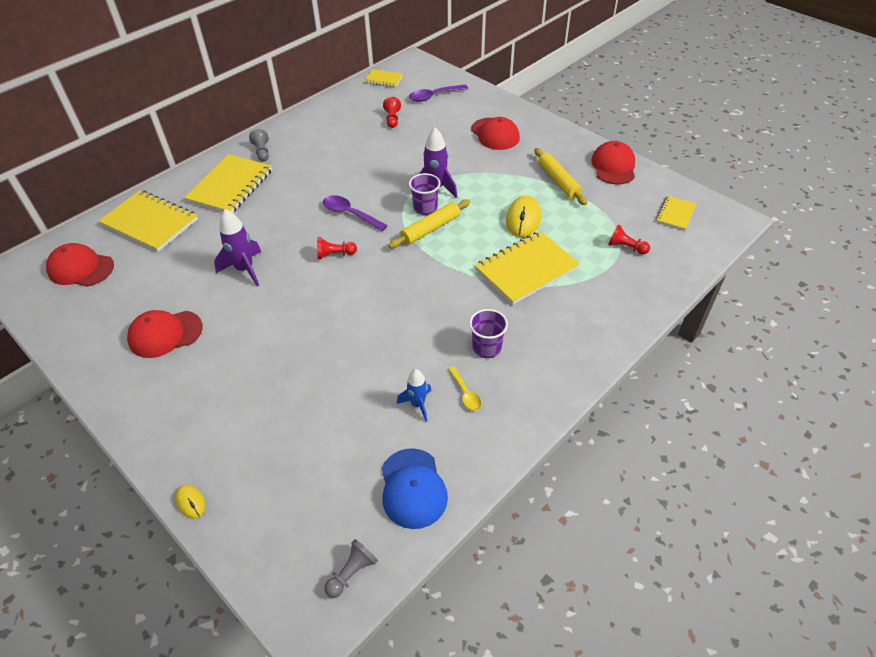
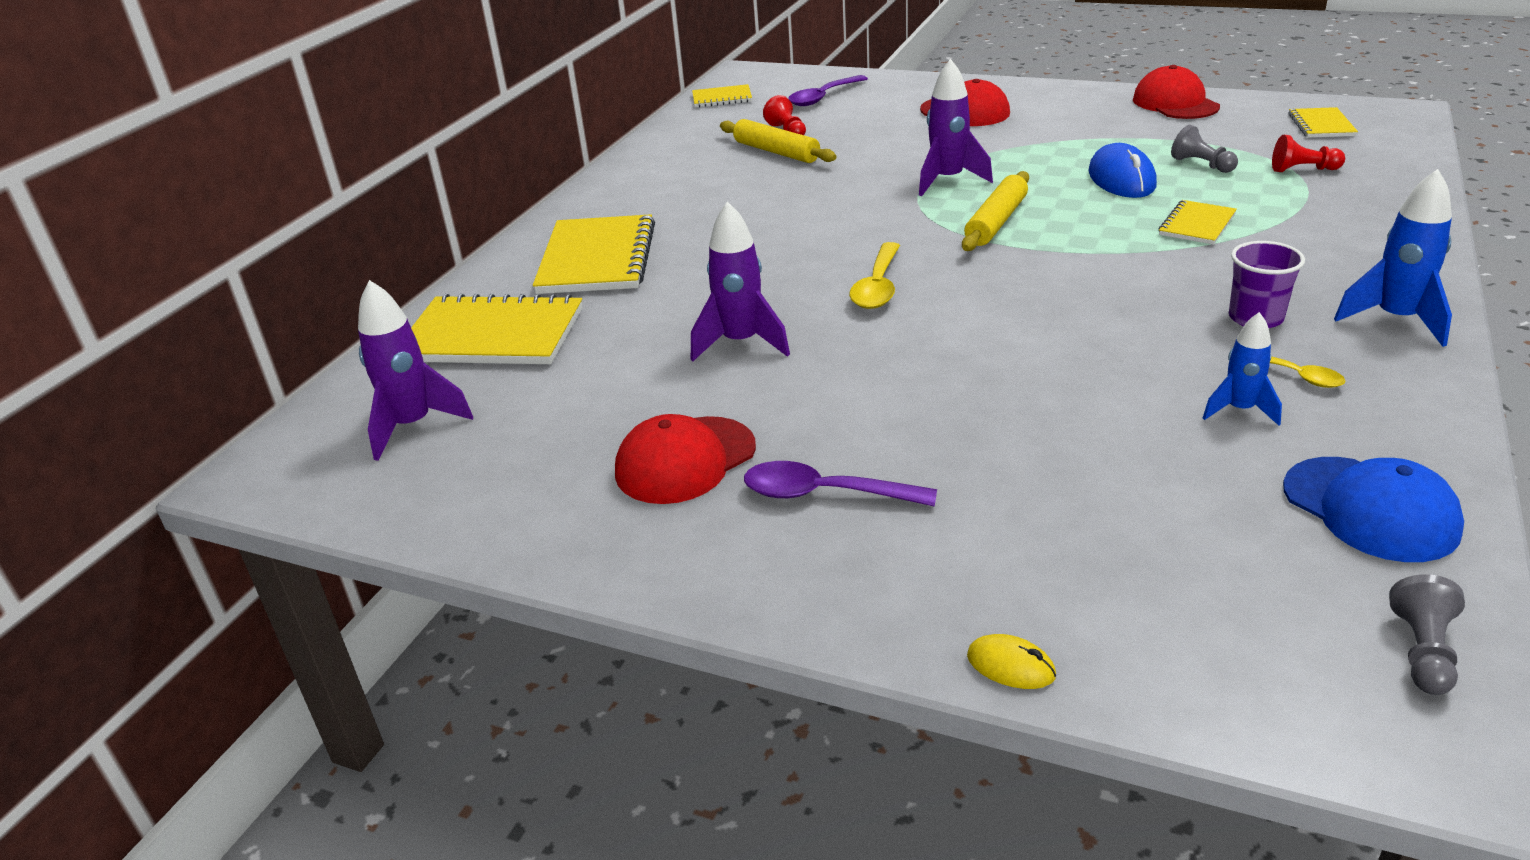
camera: 20 degrees left, 15 degrees down
(80, 268) = (413, 426): red cap -> purple rocket
(262, 152) = (609, 210): grey pawn -> grey pawn (1201, 165)
(335, 254) = (877, 286): red pawn -> yellow spoon
(350, 214) = (846, 238): purple spoon -> purple spoon (825, 494)
(425, 208) = (959, 204): purple cup -> none
(523, 219) = (1121, 179): yellow mouse -> blue mouse
(526, 269) = (1197, 225): yellow notebook -> yellow notebook, size x0.52
(553, 377) = (1395, 320): none -> blue rocket
(558, 181) = (1119, 133): yellow rolling pin -> yellow rolling pin (776, 152)

